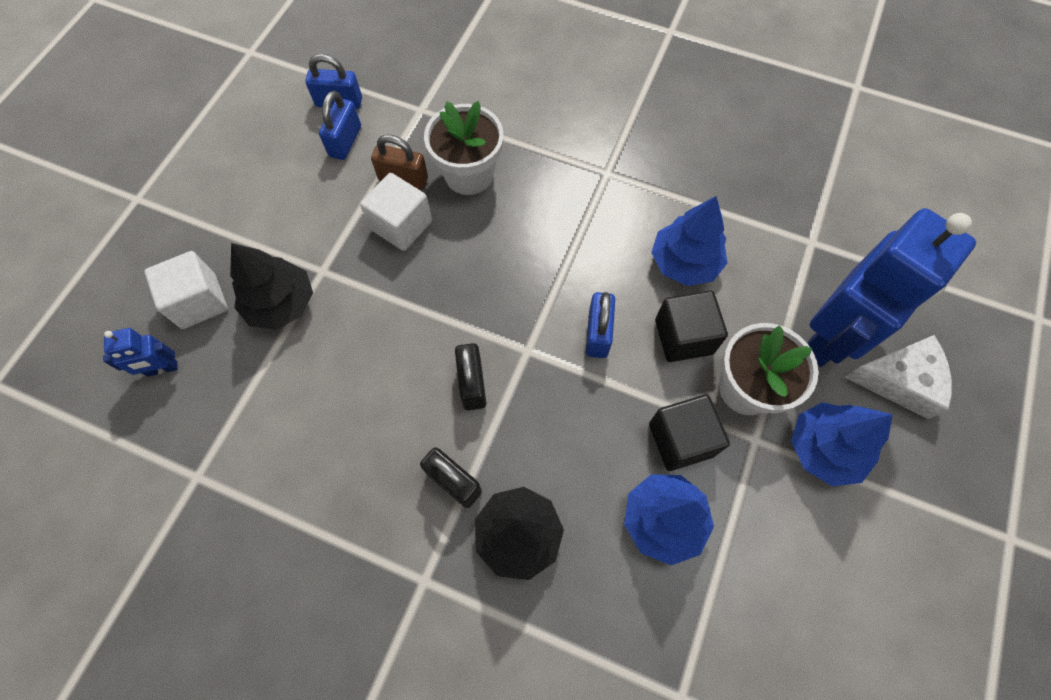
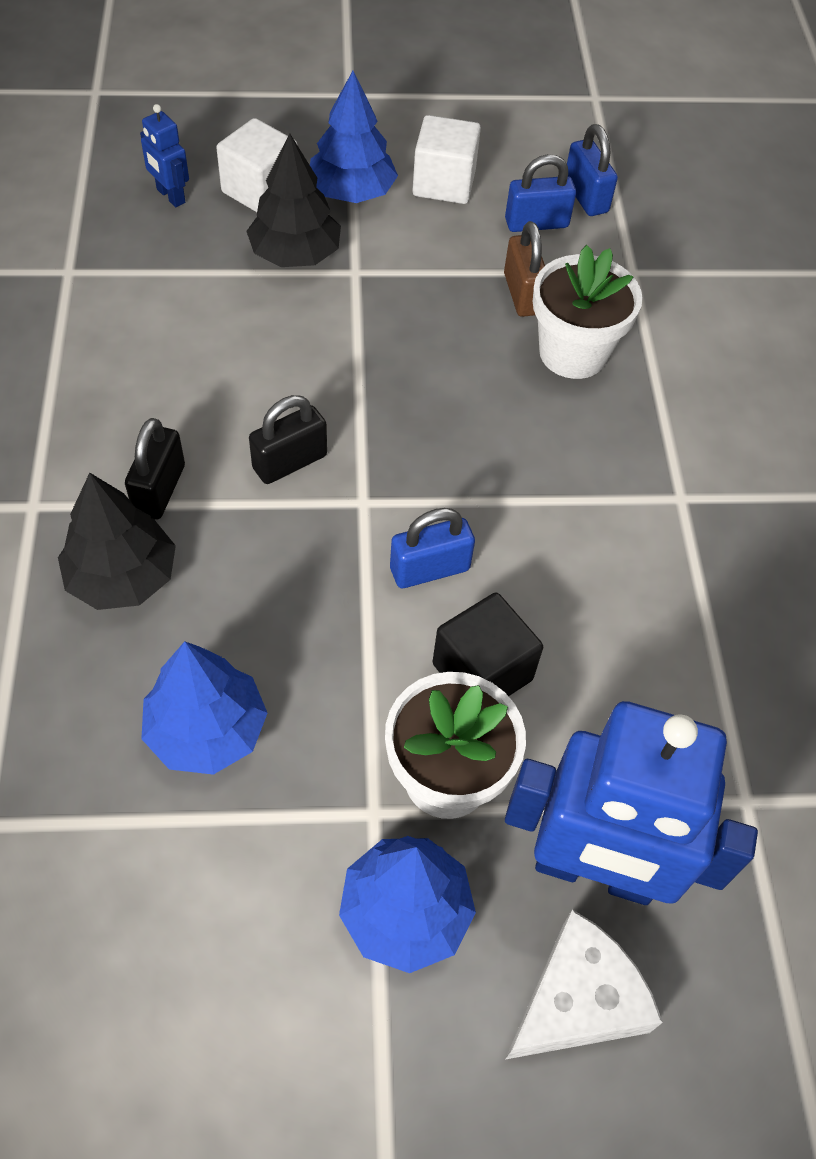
camera: 60 degrees right, 10 degrees down
(401, 225) = (458, 317): white cube -> white cube (444, 183)
(681, 439) = (328, 716): black cube -> none
(684, 262) = (599, 636): blue tree -> blue tree (351, 192)
(899, 380) = (577, 999): white cheese -> white cheese turned 105 degrees counterclockwise

